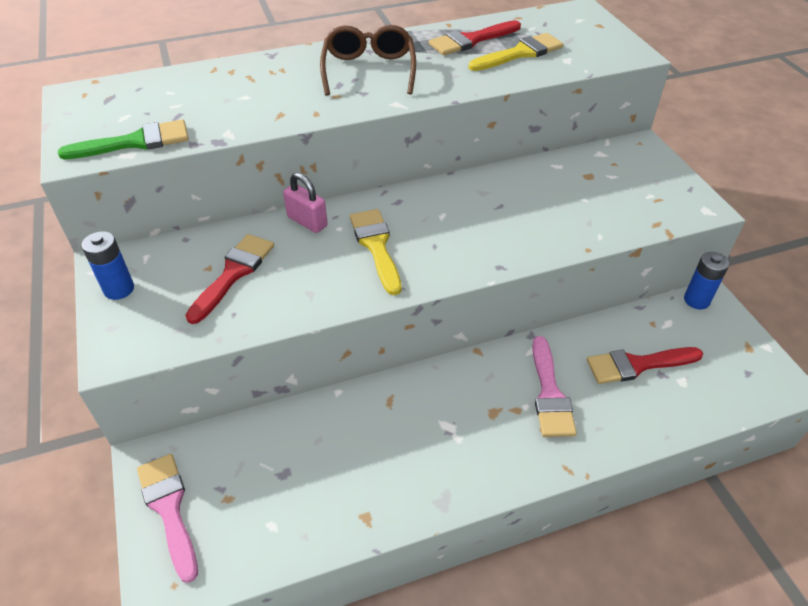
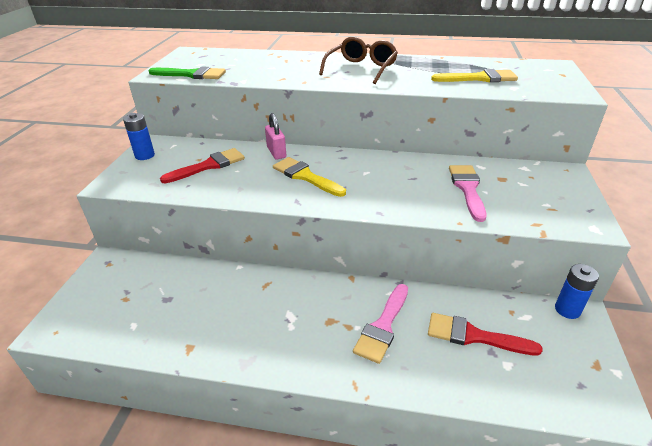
camera: 30 degrees right, 10 degrees down
(169, 509) = (92, 290): pink brush -> pink brush (467, 189)
(376, 246) = (305, 176): yellow brush -> yellow brush turned 60 degrees counterclockwise
(471, 40) = (449, 66): red brush -> none

